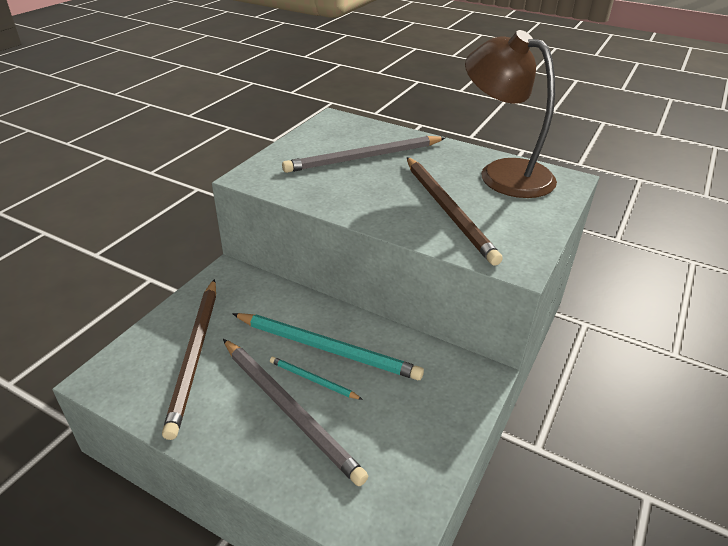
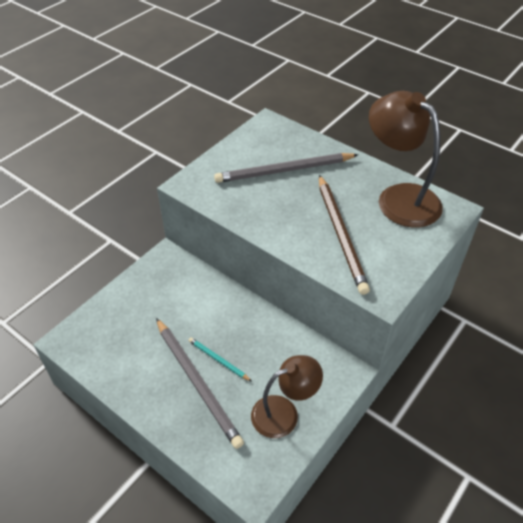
camera: 10 degrees right, 10 degrees up
(195, 355) = (134, 329): brown pencil -> none
(327, 348) = (233, 334): turquoise pencil -> none
(413, 433) = (284, 412): none -> brown lamp

